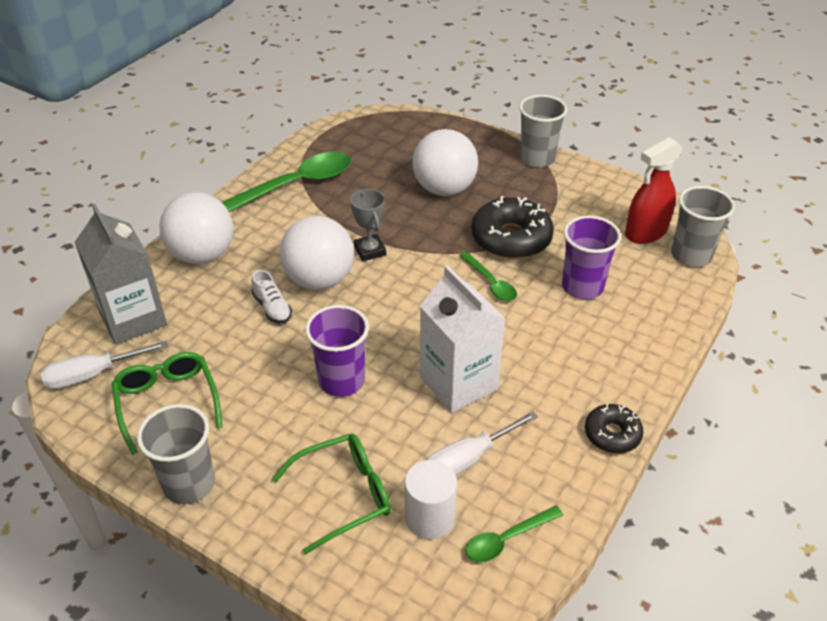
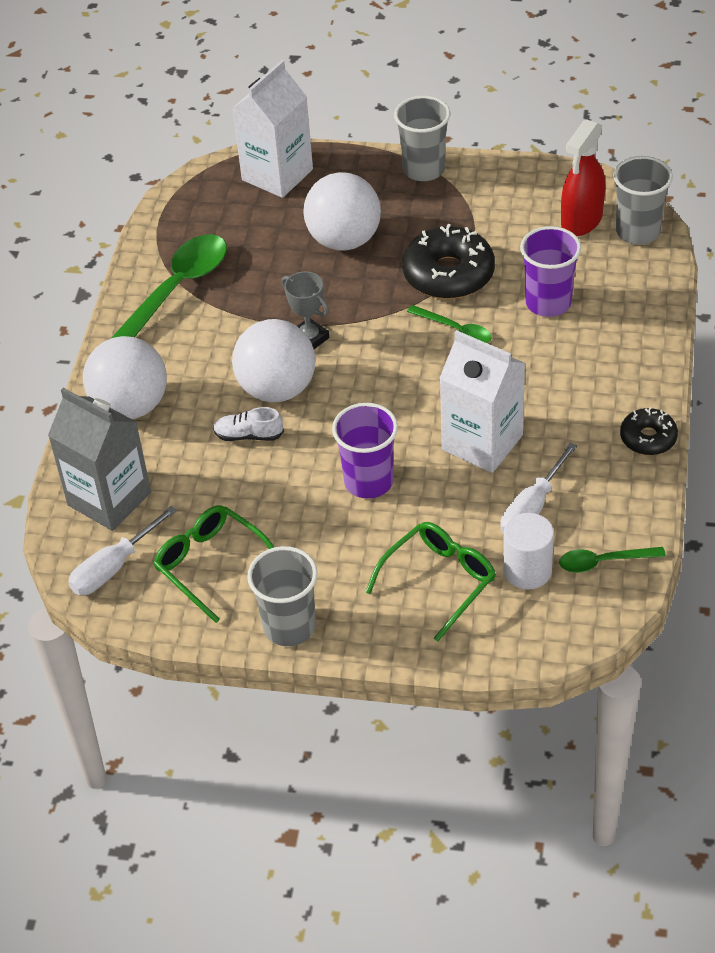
camera: 20 degrees left, 5 degrees up
(272, 308) = (248, 435): white shoe -> white shoe turned 150 degrees clockwise
(424, 131) = (277, 175): none -> white carton
(507, 539) = (603, 562): green spoon -> green spoon turned 45 degrees clockwise

